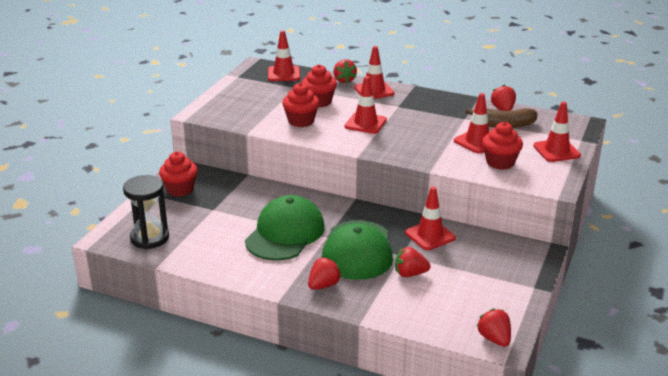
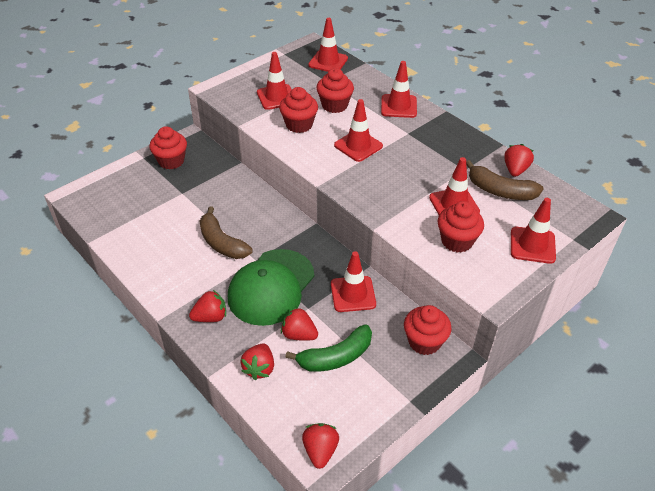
camera: 25 degrees right, 15 degrees up
(150, 238) = (108, 207): black hourglass -> none
(262, 107) = (276, 97): none -> red traffic cone
(285, 233) = (222, 243): green cap -> brown banana
(344, 80) = (379, 85): red strawberry -> red strawberry (259, 368)
(453, 278) = (336, 357): none -> green banana
(512, 248) = (424, 342): none -> red cupcake

